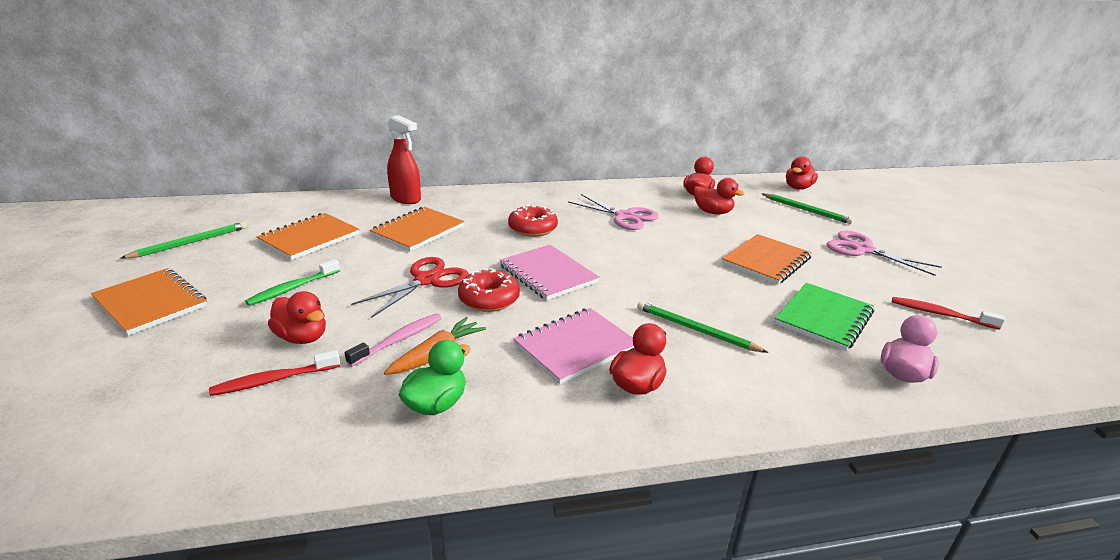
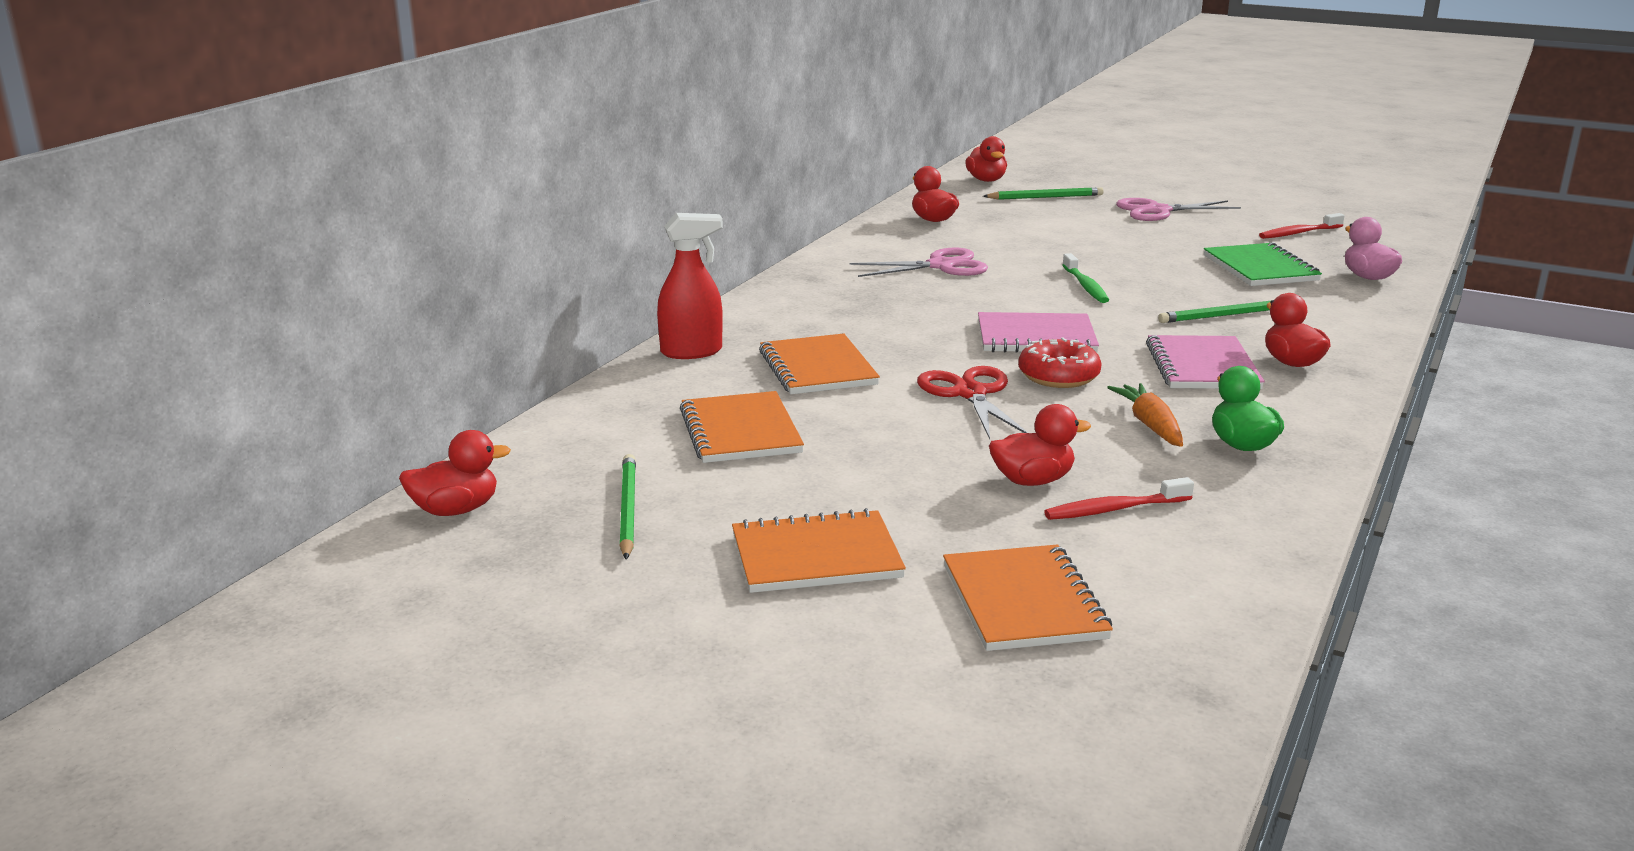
camera: 50 degrees left, 5 degrees down
(273, 380) = (1114, 509): red toothbrush -> red toothbrush turned 60 degrees clockwise
(292, 288) = (892, 466): green toothbrush -> green toothbrush (1085, 286)
(399, 340) = (1097, 435): pink toothbrush -> none
(532, 228) = (906, 313): red donut -> none
(712, 212) = (991, 230): red duck -> red duck (456, 510)
(766, 261) = (1132, 249): orange notebook -> orange notebook (1023, 602)

